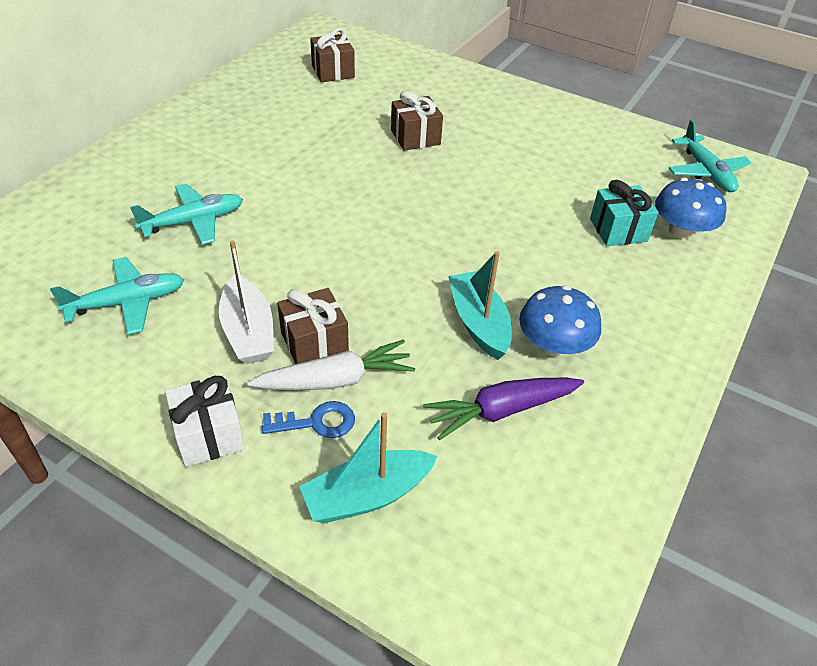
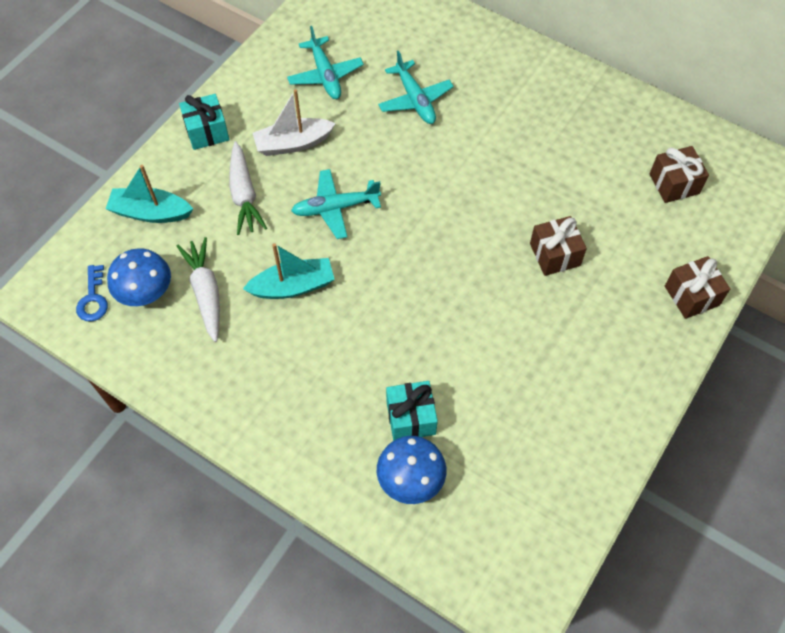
camera: 95 degrees right, 15 degrees up
(209, 435) = (207, 131): white gift -> turquoise gift
(314, 342) = (280, 181): brown gift -> brown gift (691, 296)
(317, 422) = (209, 185): blue key -> blue key (93, 299)
(367, 495) = (151, 212): turquoise boat -> turquoise boat turned 60 degrees counterclockwise
(502, 411) = (206, 293): purple carrot -> white carrot
(554, 345) = (265, 336): blue mushroom -> blue mushroom (145, 291)
(706, 172) = (517, 537): turquoise plane -> turquoise plane (335, 208)

